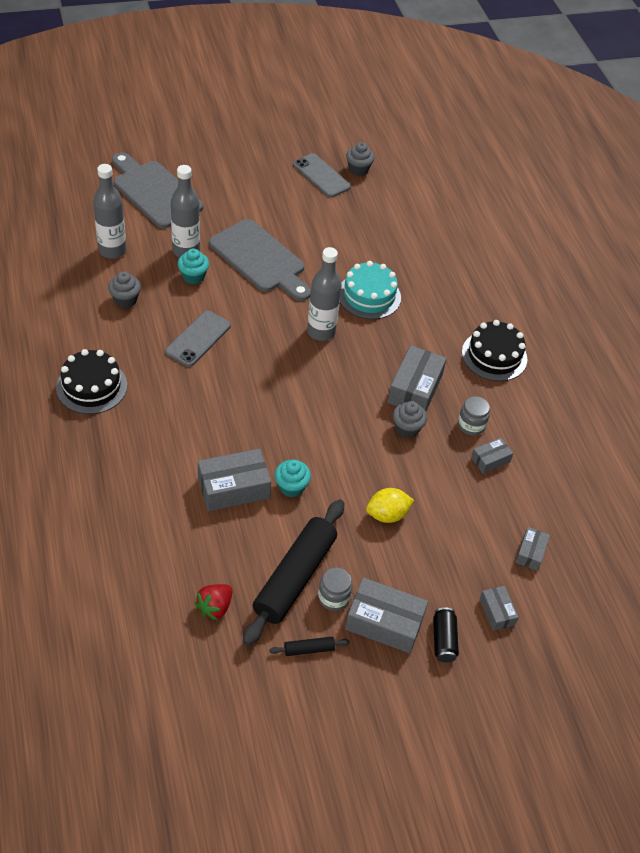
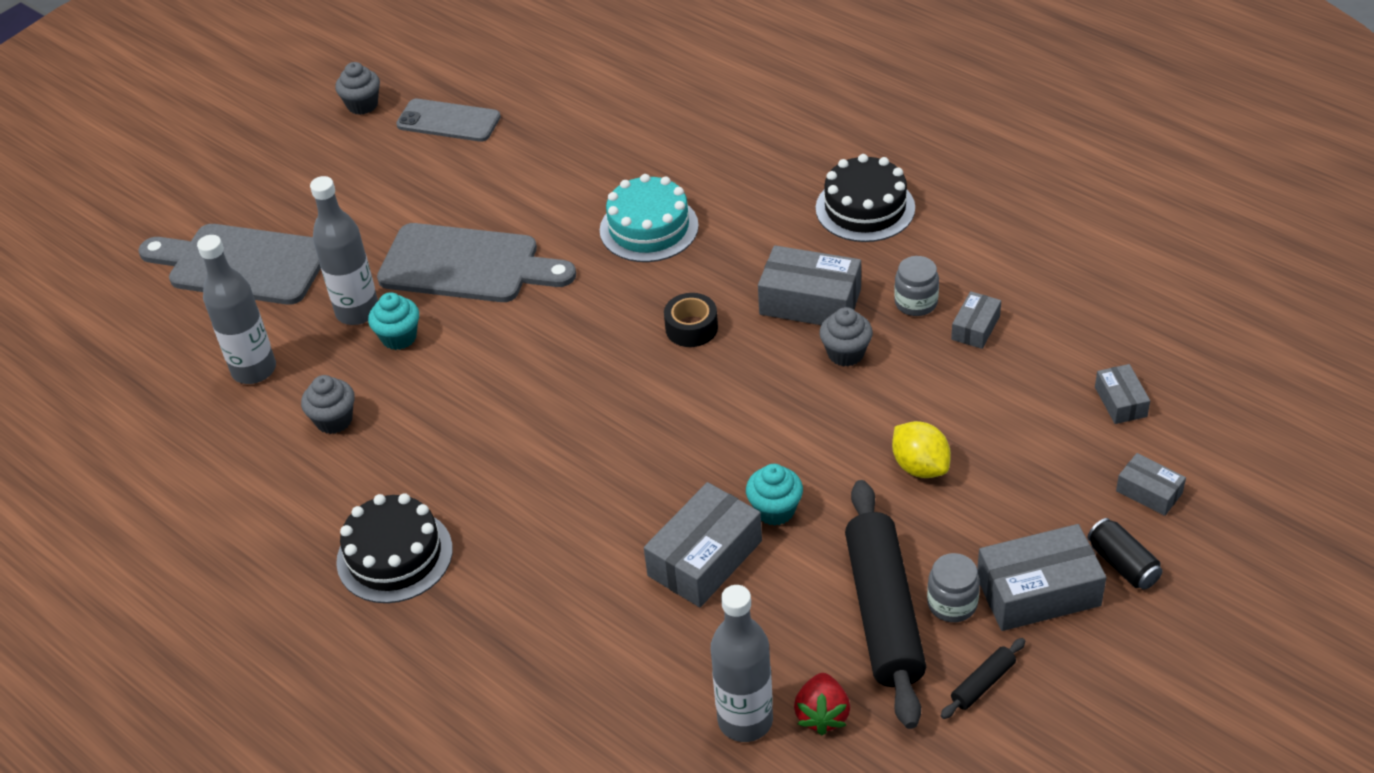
camera: 25 degrees left, 5 degrees down
(198, 339) = (481, 409): grey phone -> none
(321, 331) = (631, 305): grey bottle -> grey bottle (745, 720)
(340, 363) = (691, 328): none -> black tape
(358, 169) = (489, 88): grey cupcake -> grey cupcake (362, 105)
(387, 514) = (920, 466): yellow lemon -> yellow lemon turned 75 degrees counterclockwise
(415, 389) = (810, 302): grey box -> grey box turned 60 degrees counterclockwise

